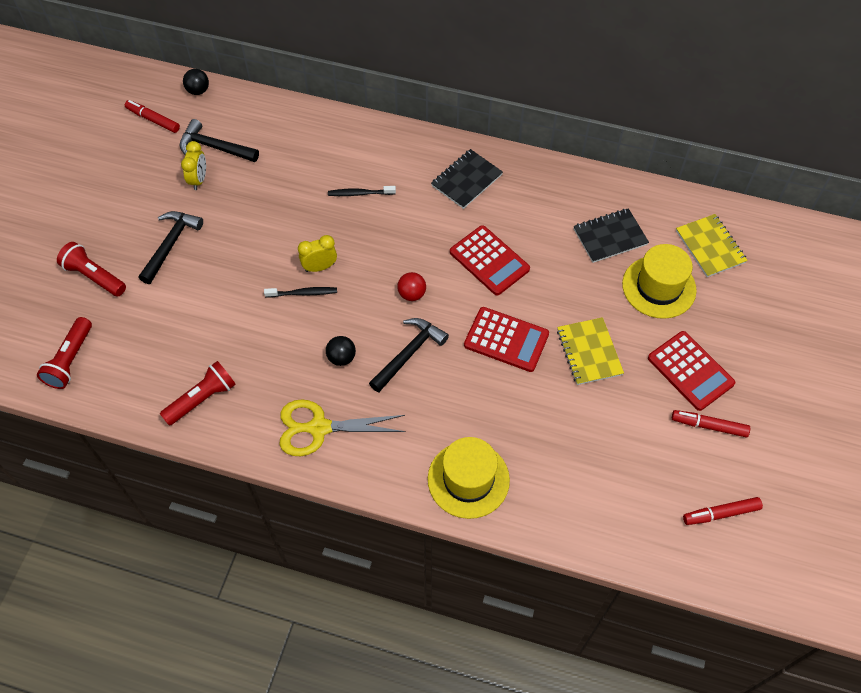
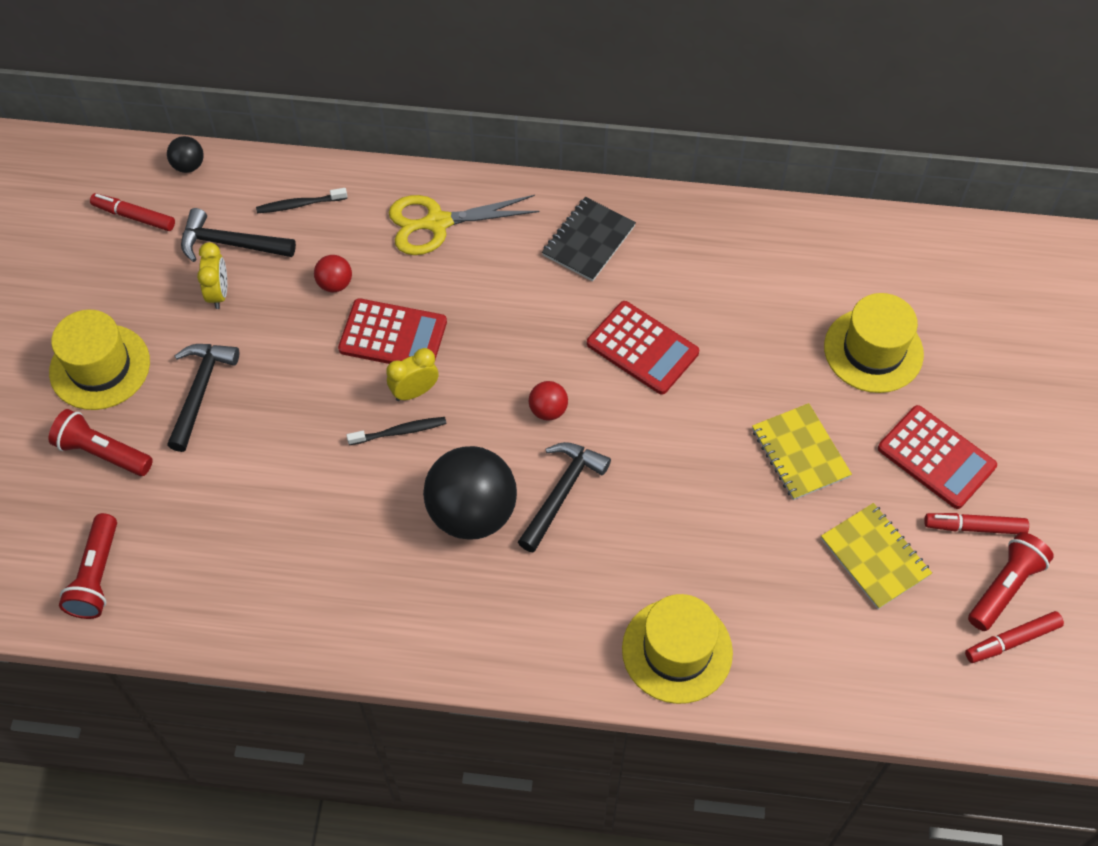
camera: 10 degrees left, 0 degrees up
(106, 218) = (100, 367): none -> yellow hat
(202, 398) = (293, 600): red flashlight -> red flashlight (1004, 587)
(280, 185) = (335, 284): none -> red ball
(319, 428) = (463, 614): yellow scissors -> yellow scissors (437, 223)
(341, 358) = (472, 513): black ball -> black ball, size x2.24
(360, 193) = (447, 280): black toothbrush -> black toothbrush (299, 204)
(506, 339) = (687, 453): red calculator -> red calculator (393, 335)
(610, 237) = (796, 291): black notebook -> none
(710, 247) = (929, 285): yellow notebook -> yellow notebook (874, 557)

